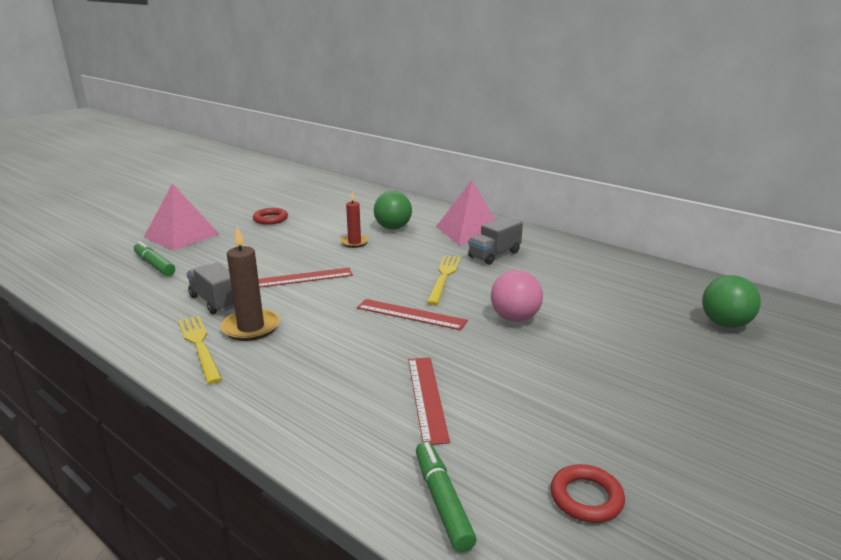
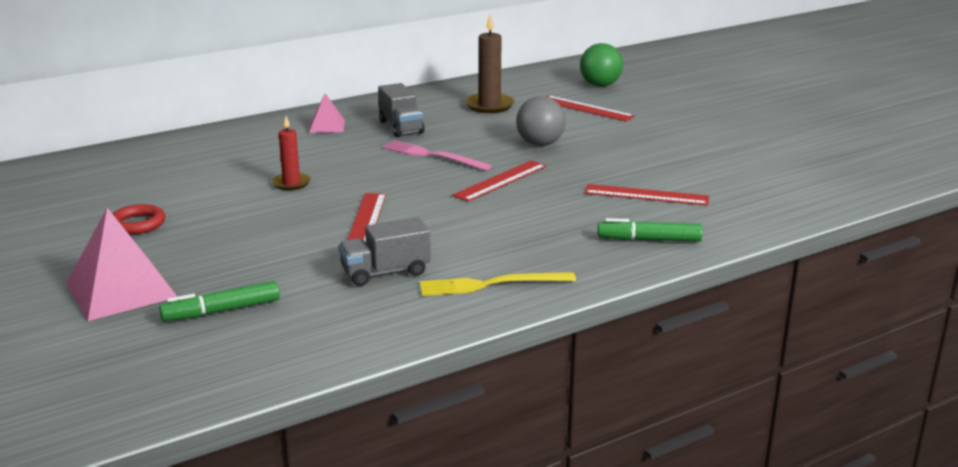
camera: 70 degrees left, 0 degrees up
(251, 328) = (469, 256): brown candle -> brown candle (489, 106)
(393, 228) = (269, 159): green ball -> none
(442, 502) = (771, 209): green marker -> green marker (649, 240)
(444, 277) = (432, 156): yellow fork -> pink fork
(470, 231) = (327, 126): pink pyramid -> pink pyramid, size x0.53
(514, 318) = (540, 144): pink ball -> grey ball
(586, 498) = (778, 169): red ring -> none
(641, 326) = (586, 108): none -> red ruler

